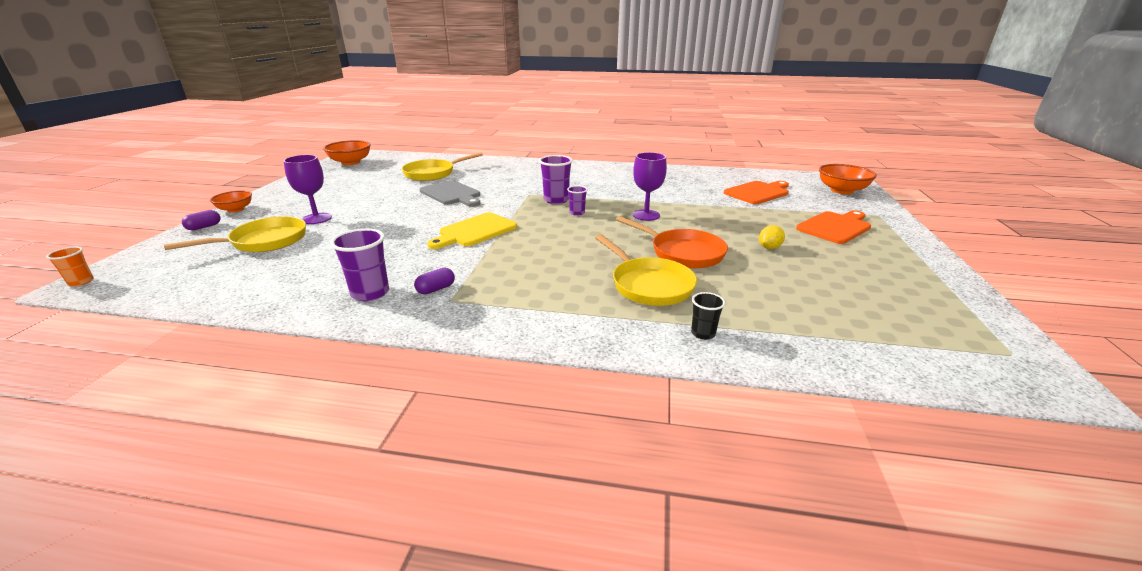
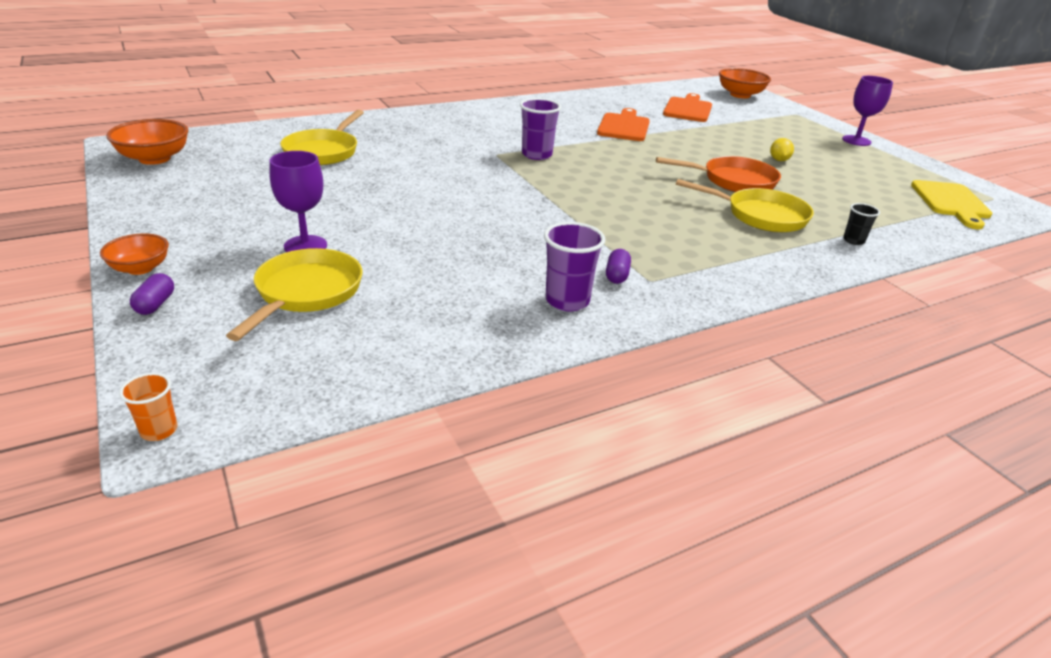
camera: 40 degrees left, 5 degrees up
(452, 194) = (409, 173): grey cutting board -> none
(475, 231) = (528, 209): yellow cutting board -> yellow cutting board (951, 202)
(577, 213) = (583, 164): purple cup -> none
(646, 215) = (645, 152): purple goblet -> purple goblet (856, 140)
(835, 227) = (788, 131): orange cutting board -> orange cutting board (624, 126)

